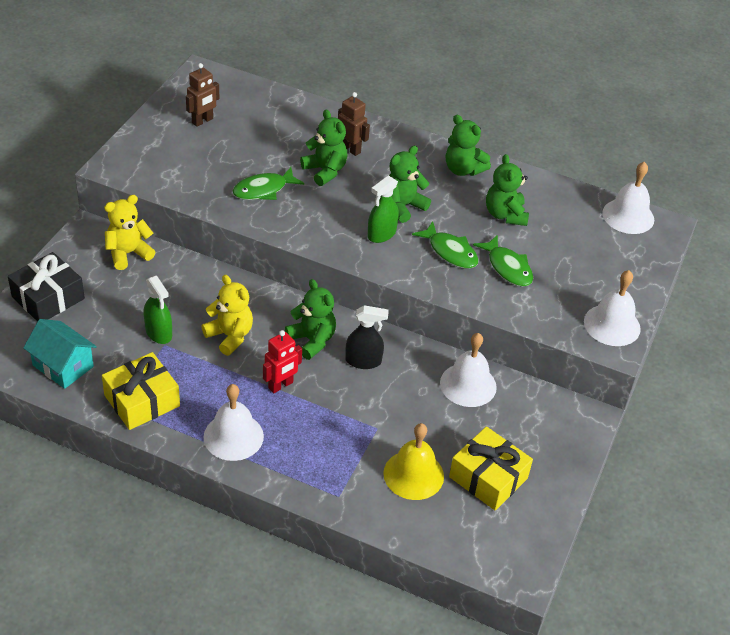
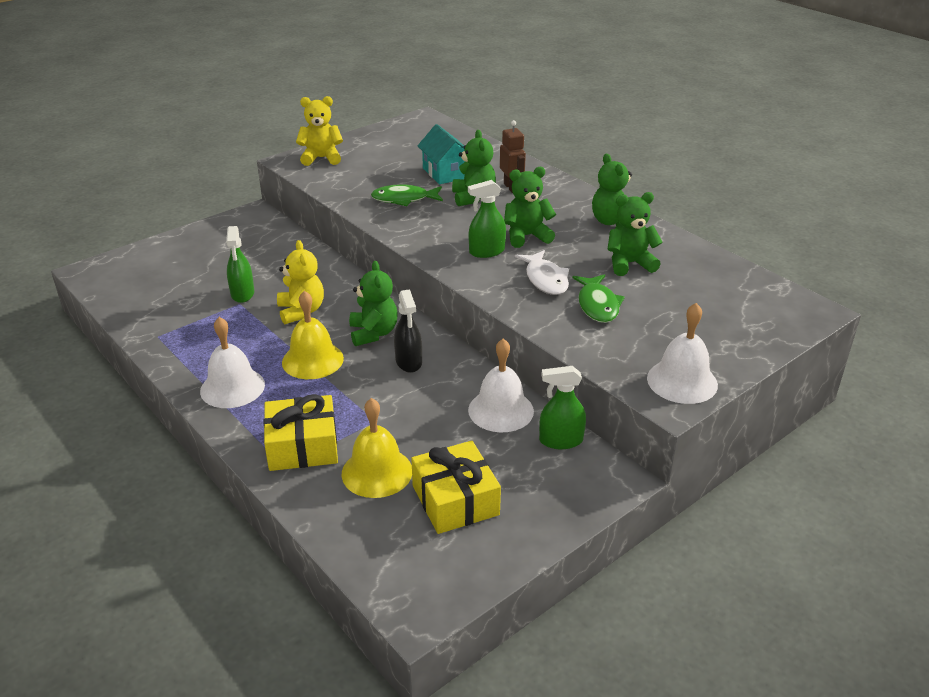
camera: 30 degrees right, 10 degrees down
(48, 298) = (178, 249): black gift -> none
(63, 366) = (142, 297): turquoise house -> turquoise house (446, 173)
(128, 253) = (271, 235): yellow teddy bear -> yellow teddy bear (321, 158)
(142, 400) = (180, 338): yellow gift -> yellow gift (302, 446)
(202, 121) = (395, 146): brown robot -> none
(281, 385) = (312, 360): red robot -> yellow bell
(363, 361) = (409, 362): black spray bottle -> black spray bottle turned 45 degrees clockwise
(450, 252) = (545, 279): green fish -> white fish
(505, 215) = (629, 264): green teddy bear -> green teddy bear turned 60 degrees clockwise
(529, 398) = (560, 440): none -> green spray bottle
(628, 216) = (773, 293): white bell -> none

